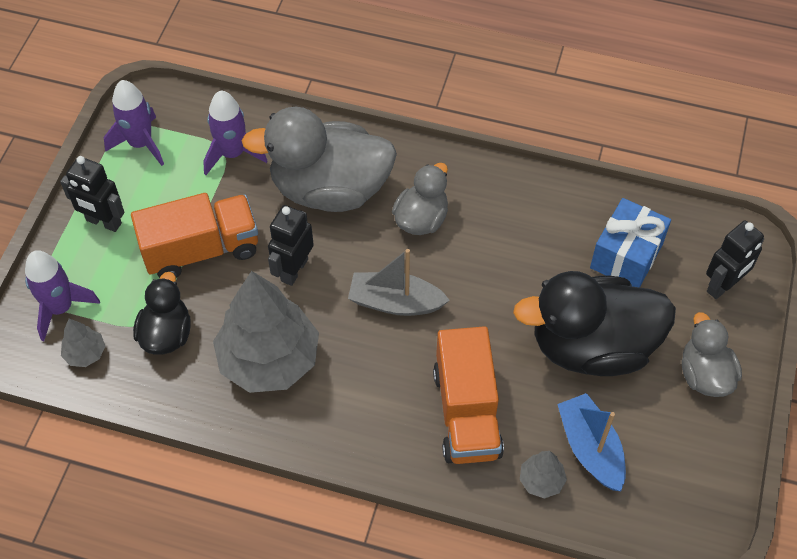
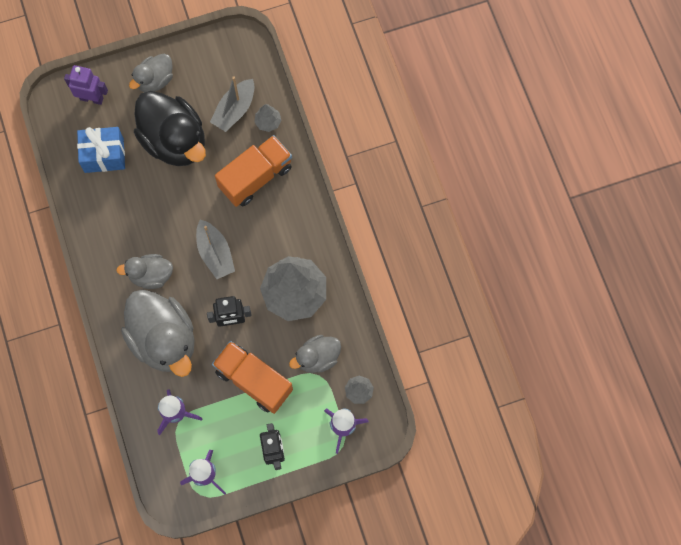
camera: 125 degrees left, 15 degrees up
(166, 334) = (317, 358): black duck -> grey duck
(590, 448) = (234, 110): blue boat -> grey boat
(723, 286) = (92, 98): black robot -> purple robot

